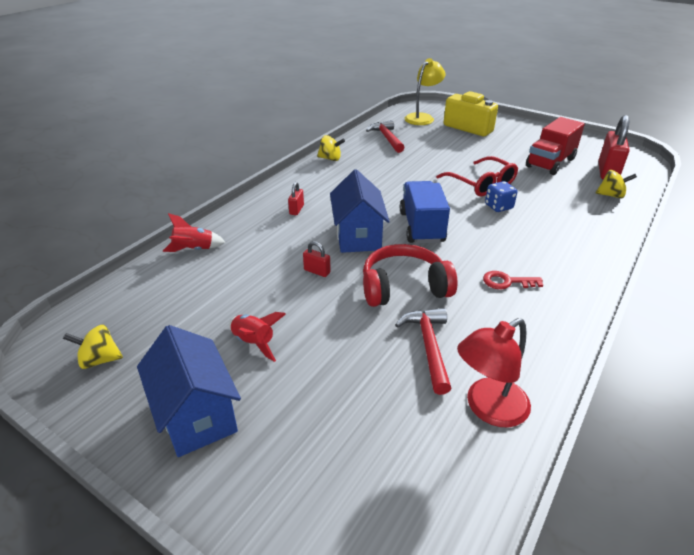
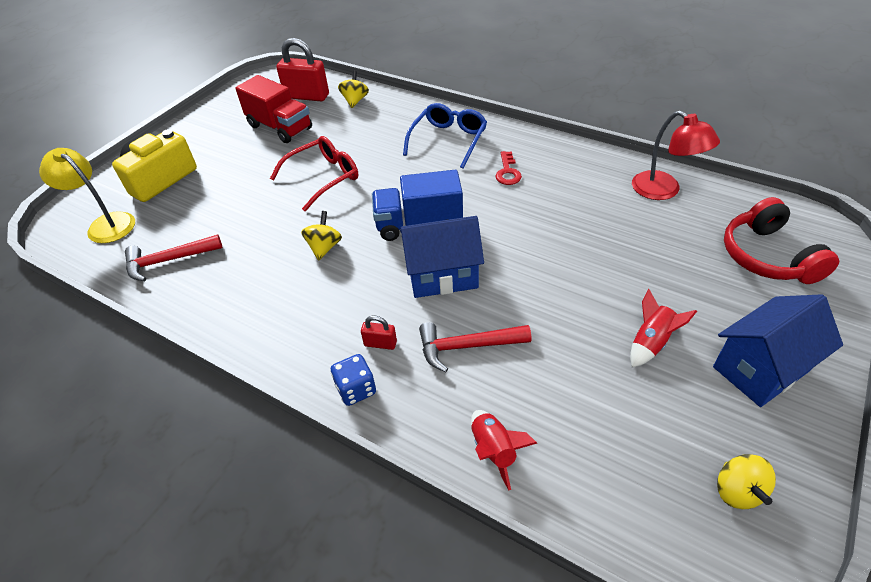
camera: 90 degrees left, 10 degrees up
(317, 271) = (518, 305): red padlock -> none
(330, 159) = (224, 322): yellow spinning top -> yellow spinning top (324, 247)
(404, 287) = (531, 236): red headphones -> red headphones (767, 256)
(428, 346) = (609, 220): red hammer -> red hammer (466, 347)
(498, 206) = (375, 168): blue dice -> blue dice (356, 389)
(556, 247) = (448, 140): none -> blue glasses

